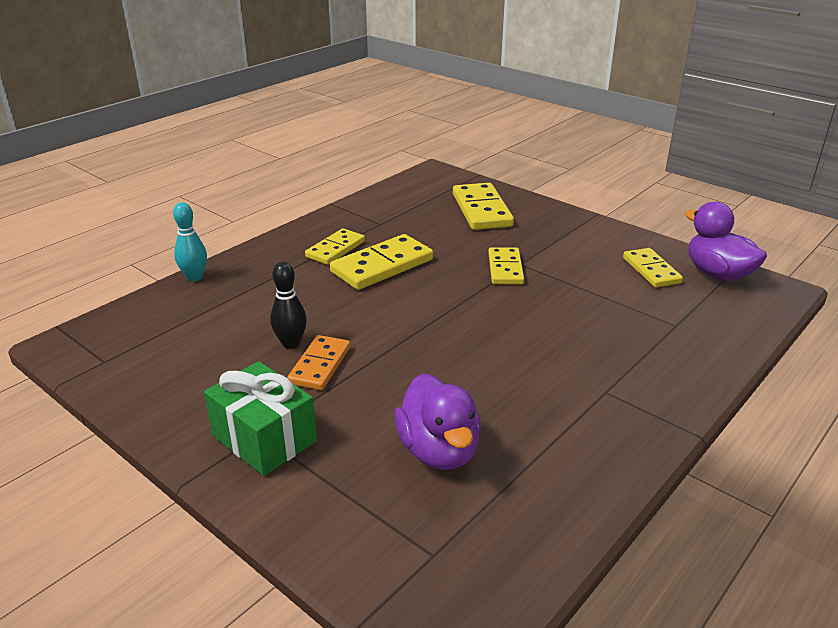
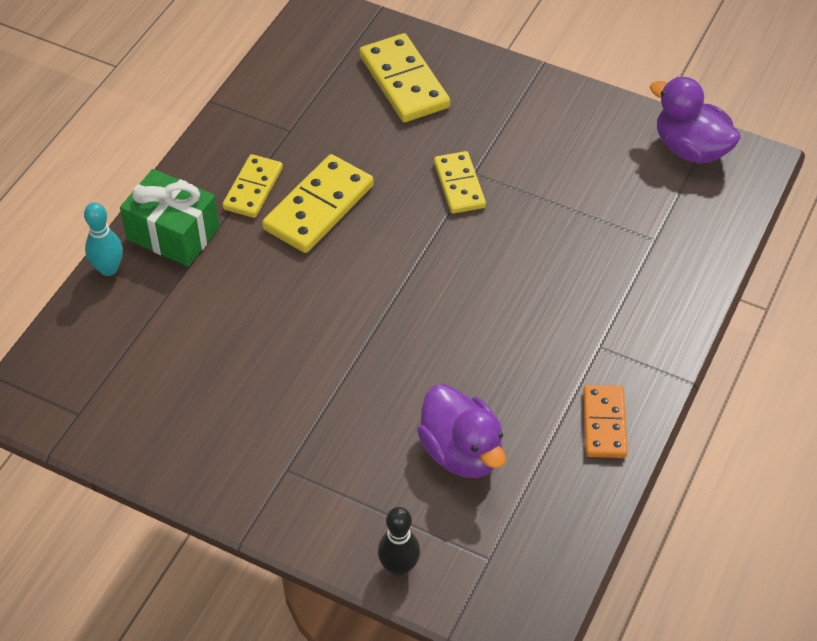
camera: 15 degrees left, 20 degrees up
(264, 438) = (293, 474): green gift -> green gift (173, 233)
(291, 343) = (265, 348): black bowling pin -> black bowling pin (398, 567)
(320, 365) = (308, 372): orange domino -> orange domino (604, 423)
(651, 270) = (619, 157): yellow domino -> none

